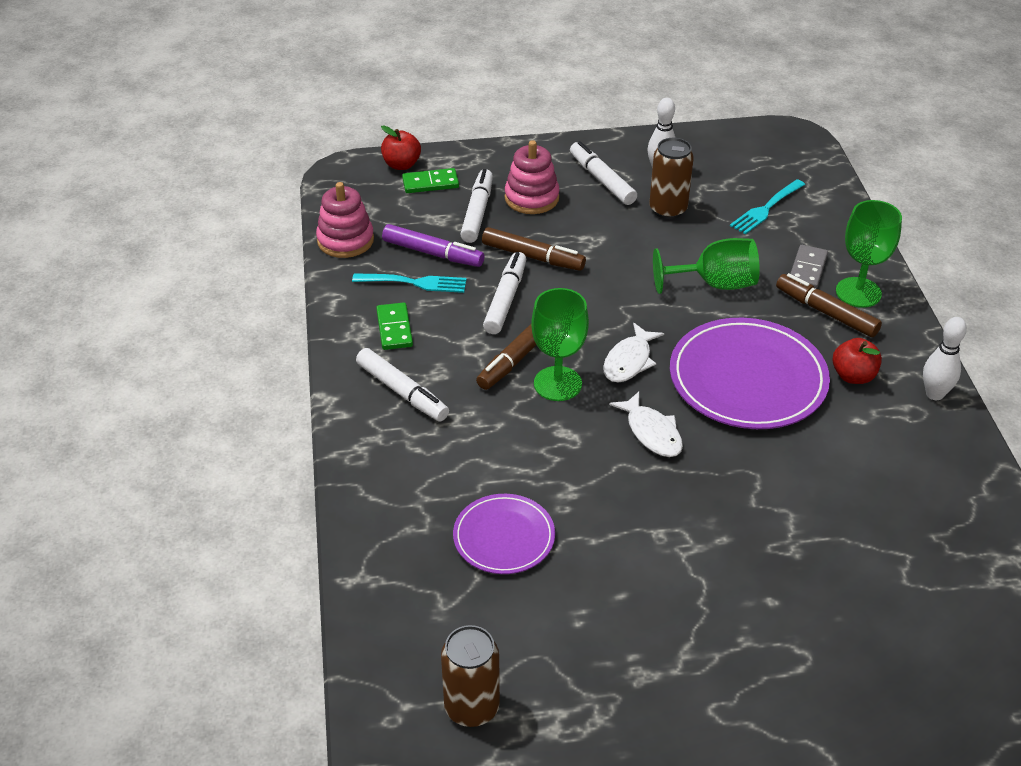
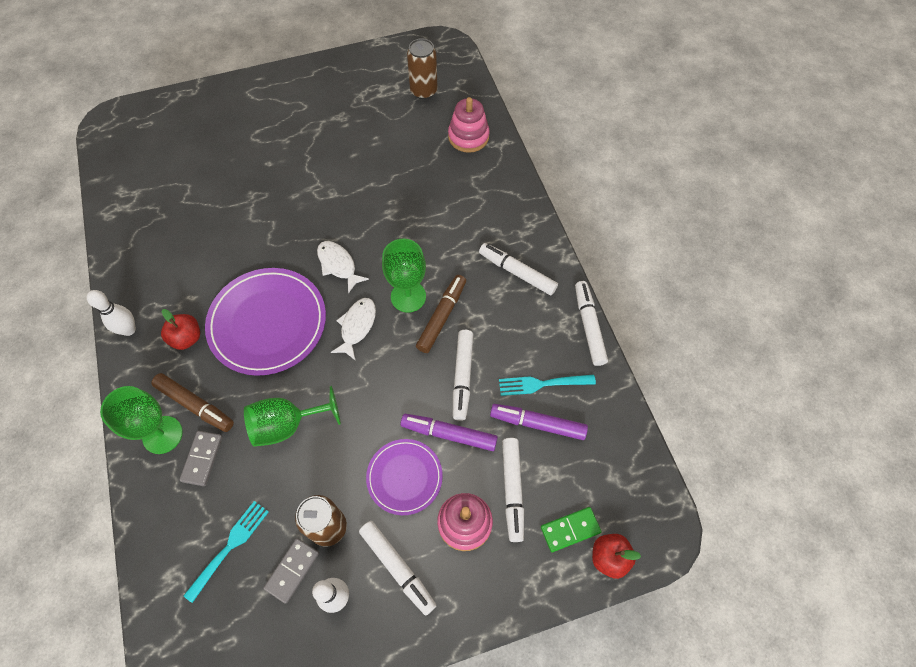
camera: 170 degrees right, 20 degrees up
(334, 326) = (588, 326): none -> white marker
(345, 240) = (619, 428): pink stacking toy -> pink stacking toy (468, 137)
(394, 328) = (542, 331): green domino -> none
(504, 537) = (425, 178): purple plate -> purple plate (404, 477)
(533, 256) = (449, 434): brown marker -> purple marker
(703, 189) = (292, 570): none -> grey domino

